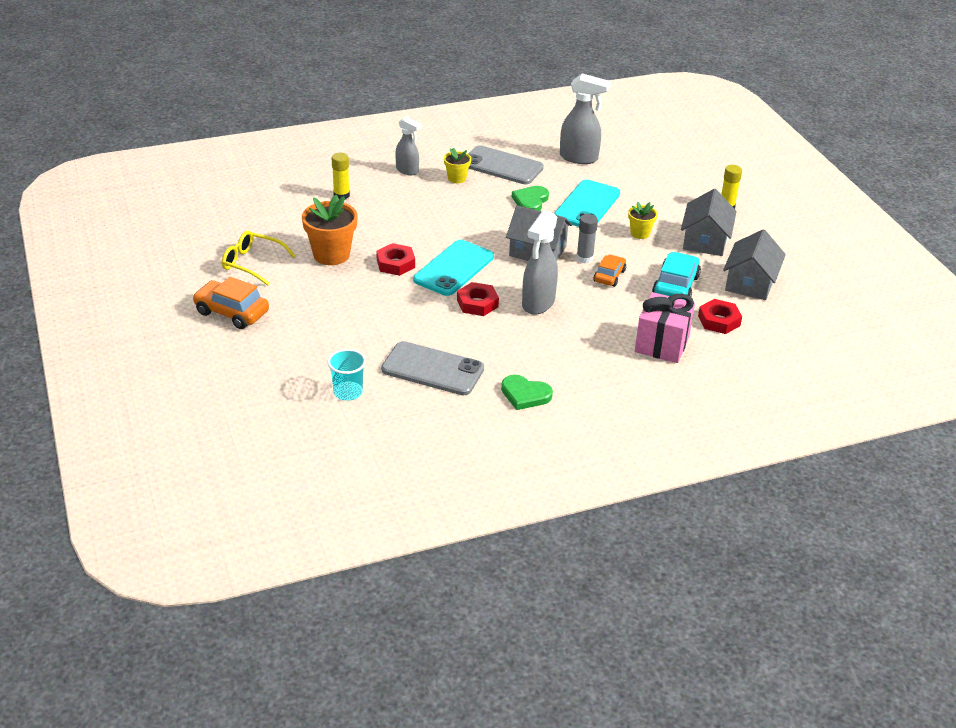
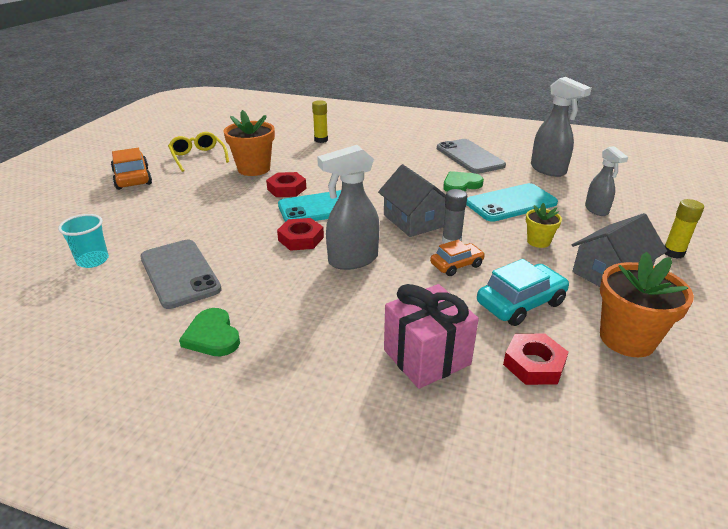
camera: 40 degrees right, 5 degrees down
(407, 170) = (390, 140): grey spray bottle -> grey spray bottle (596, 210)
(457, 178) = (420, 154): yellow flower pot -> none
(750, 282) = (627, 339): grey house -> orange flower pot

